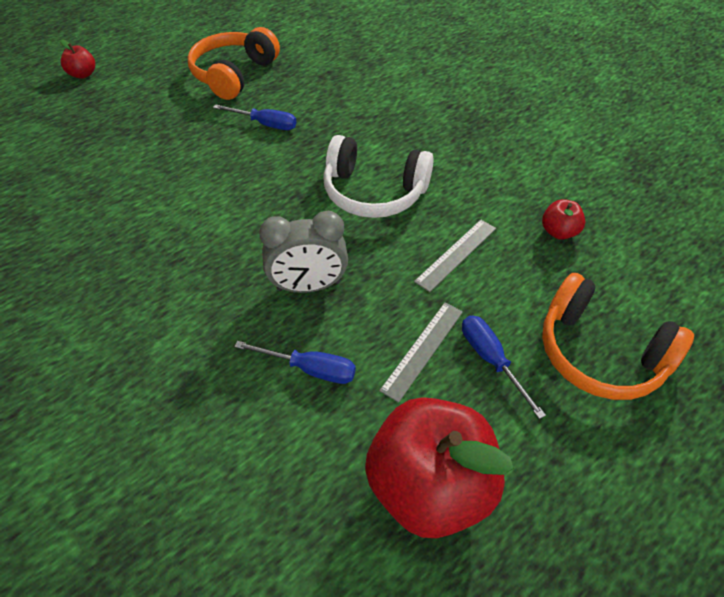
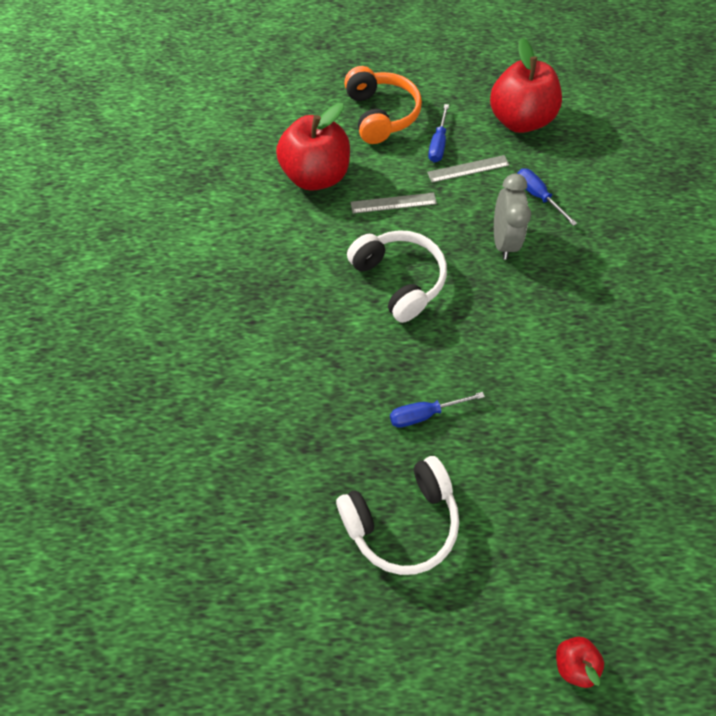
camera: 140 degrees left, 10 degrees up
(234, 74) = (402, 520): orange headphones -> white headphones
(265, 124) = (424, 414): blue screwdriver -> blue screwdriver turned 75 degrees counterclockwise
(308, 286) = (503, 241): grey clock -> grey clock turned 60 degrees clockwise
(558, 232) = (316, 176): red apple -> red apple, size x2.31

